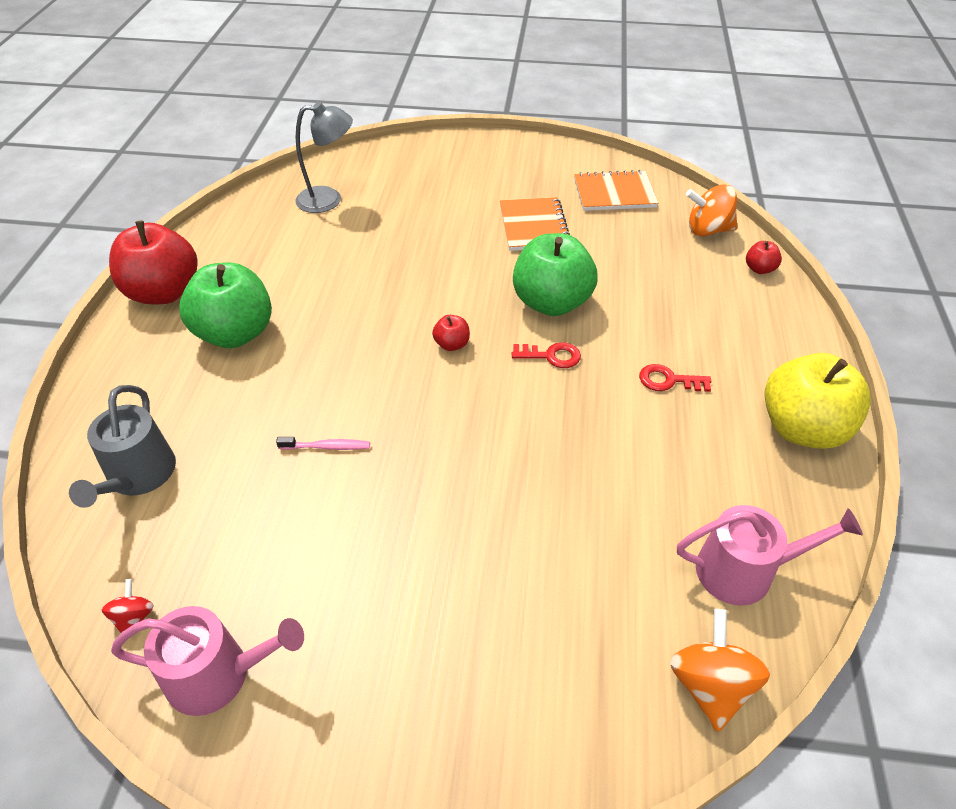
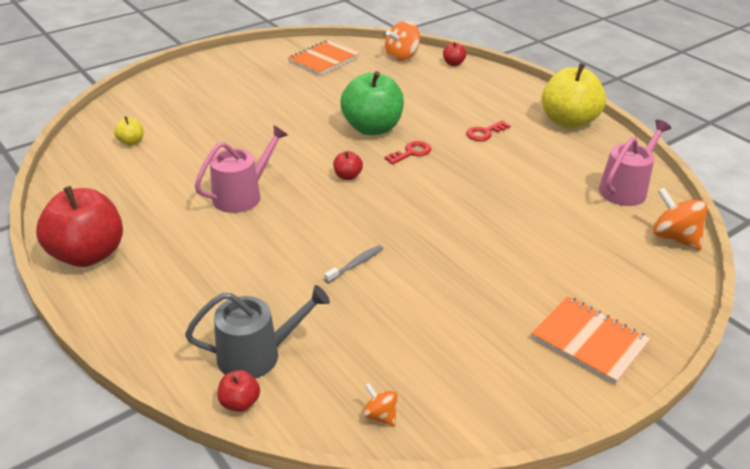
camera: 45 degrees left, 10 degrees down
(71, 510) = (240, 402): none -> red apple
(134, 617) = (380, 415): red spinning top -> orange spinning top
(138, 476) = (257, 355): grey watering can -> grey watering can turned 60 degrees counterclockwise
(218, 674) = (471, 399): pink watering can -> pink watering can (242, 195)
(235, 333) = (191, 246): green apple -> none
(327, 447) = (356, 264): pink toothbrush -> grey toothbrush
(329, 200) = (131, 142): grey lamp -> yellow apple
(534, 226) = (302, 96): orange notebook -> orange notebook (589, 341)

